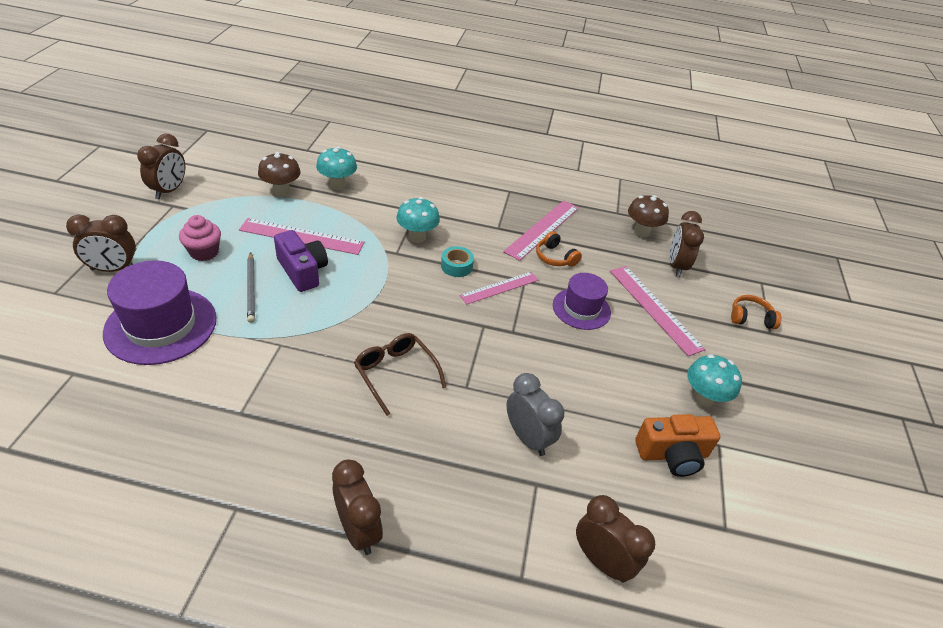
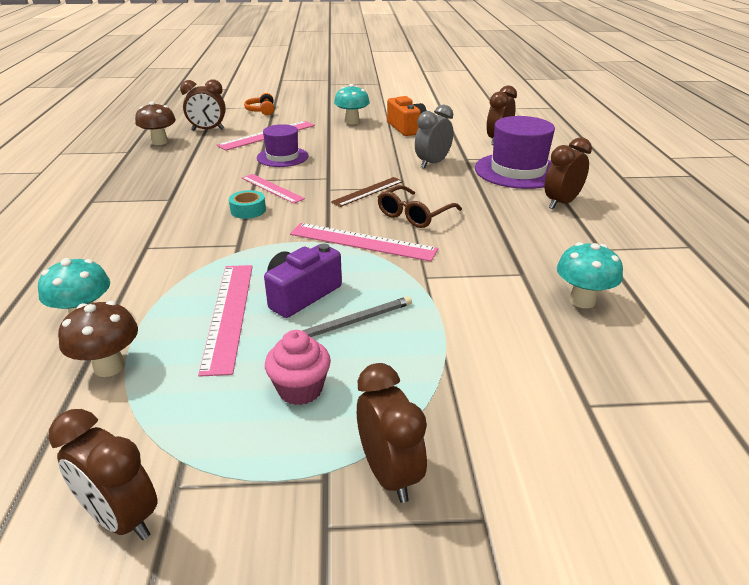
camera: 100 degrees left, 10 degrees down
(161, 325) = (462, 368): purple hat -> purple hat (518, 171)
(169, 191) = (121, 518): brown clock -> brown clock turned 150 degrees counterclockwise
(417, 237) = (203, 238): turquoise mushroom -> turquoise mushroom (582, 300)
(466, 354) = (368, 191): none -> brown ruler
(542, 229) = (167, 179): pink ruler -> pink ruler (362, 242)
(555, 257) = (214, 171): orange headphones -> none

